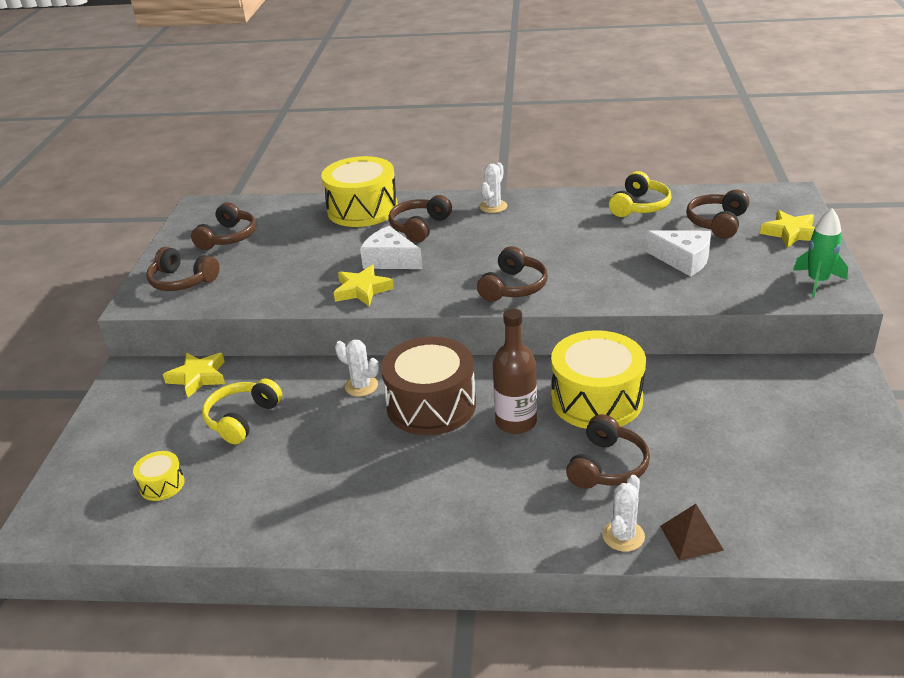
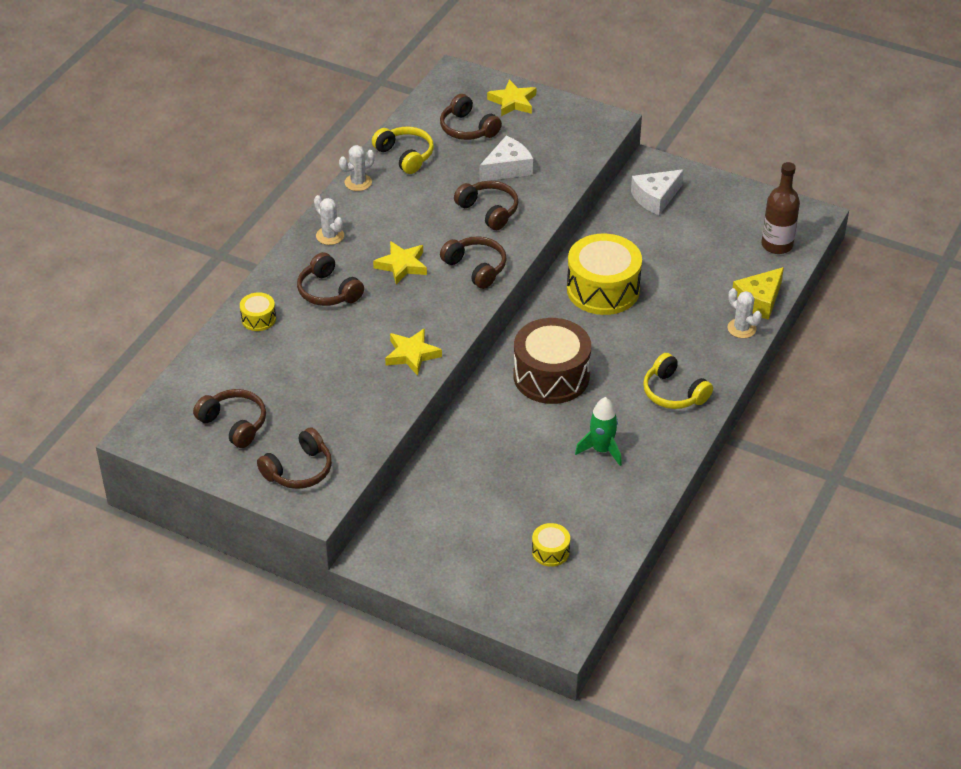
camera: 70 degrees left, 10 degrees up
(198, 377) = (413, 509): yellow star -> yellow star (402, 265)
(242, 419) = (495, 490): yellow headphones -> yellow headphones (673, 393)
(361, 386) = (499, 409): white cactus -> white cactus (358, 182)
(362, 209) = (258, 319): yellow drum -> yellow drum, size x0.45
(390, 260) = (374, 325): white cheese -> white cheese (655, 198)
(516, 422) = (601, 338): brown bottle -> brown bottle (777, 245)
(607, 466) = (675, 311): brown headphones -> brown headphones (488, 211)
(691, 537) = (759, 301): brown pyramid -> yellow cheese
(817, 281) = (585, 122): green rocket -> green rocket (601, 450)

